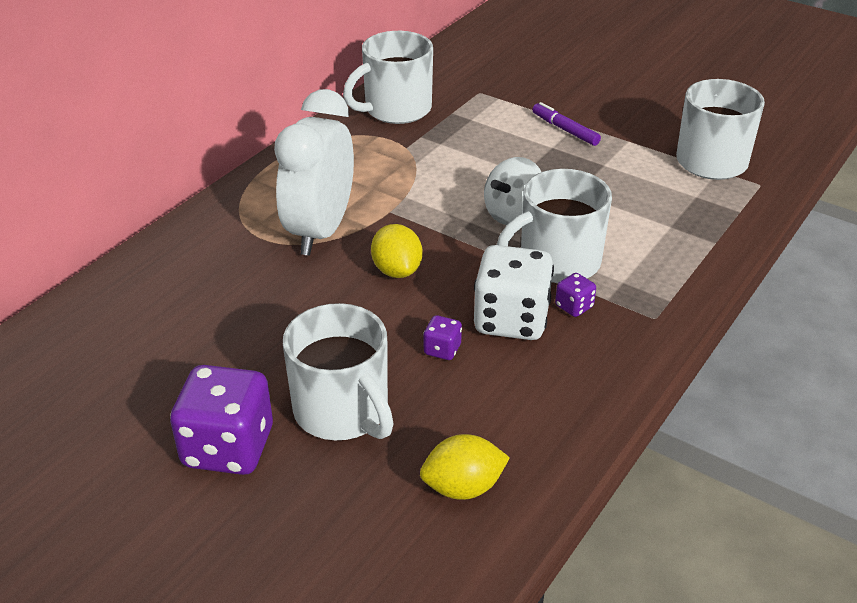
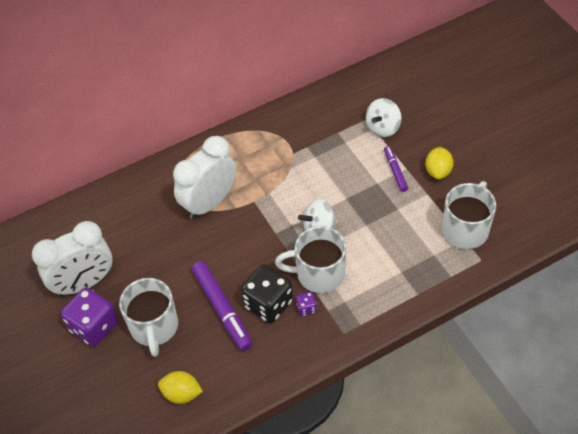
camera: 30 degrees right, 15 degrees up
(168, 393) = (84, 283): none -> white clock
(396, 109) = (306, 118): white mug -> none
(397, 270) = (232, 246): yellow lemon -> yellow lemon (438, 171)
(442, 350) = (222, 309): purple dice -> purple marker
(509, 94) = (383, 127): none -> white spinning top
(511, 320) = (268, 304): white dice -> black dice

